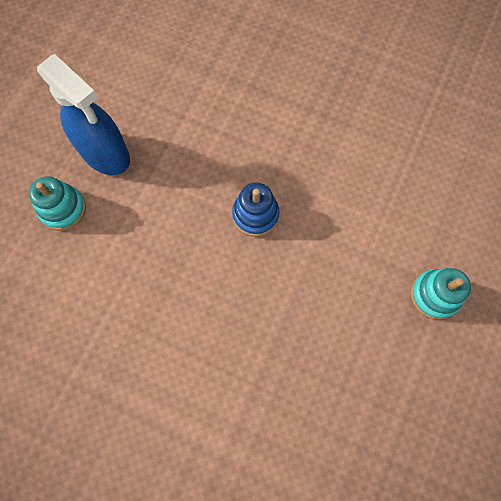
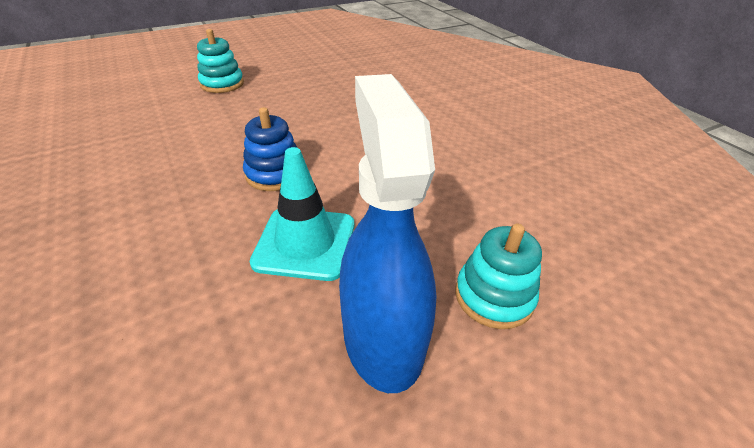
camera: 145 degrees left, 30 degrees down
(184, 177) = (305, 243): none -> turquoise traffic cone

